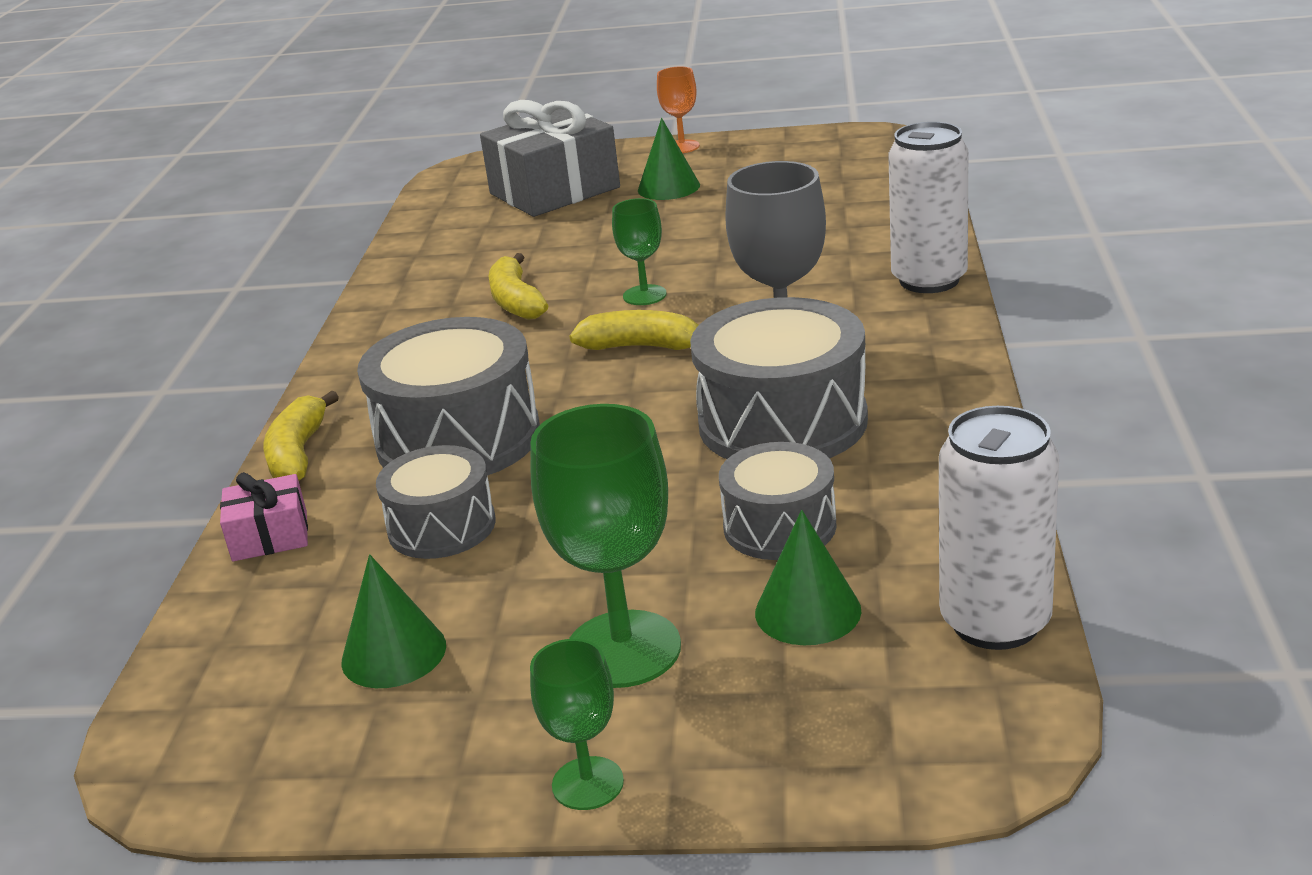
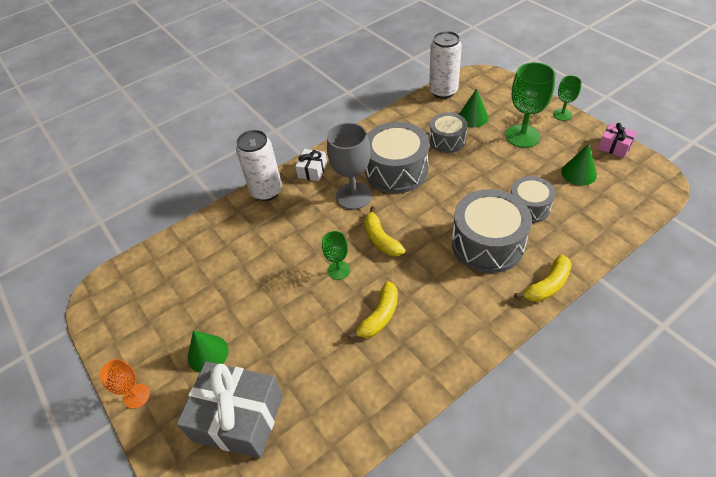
camera: 130 degrees left, 20 degrees up
(270, 536) = (585, 246): pink gift -> pink gift (614, 147)
(923, 335) = (312, 170): none -> white gift

